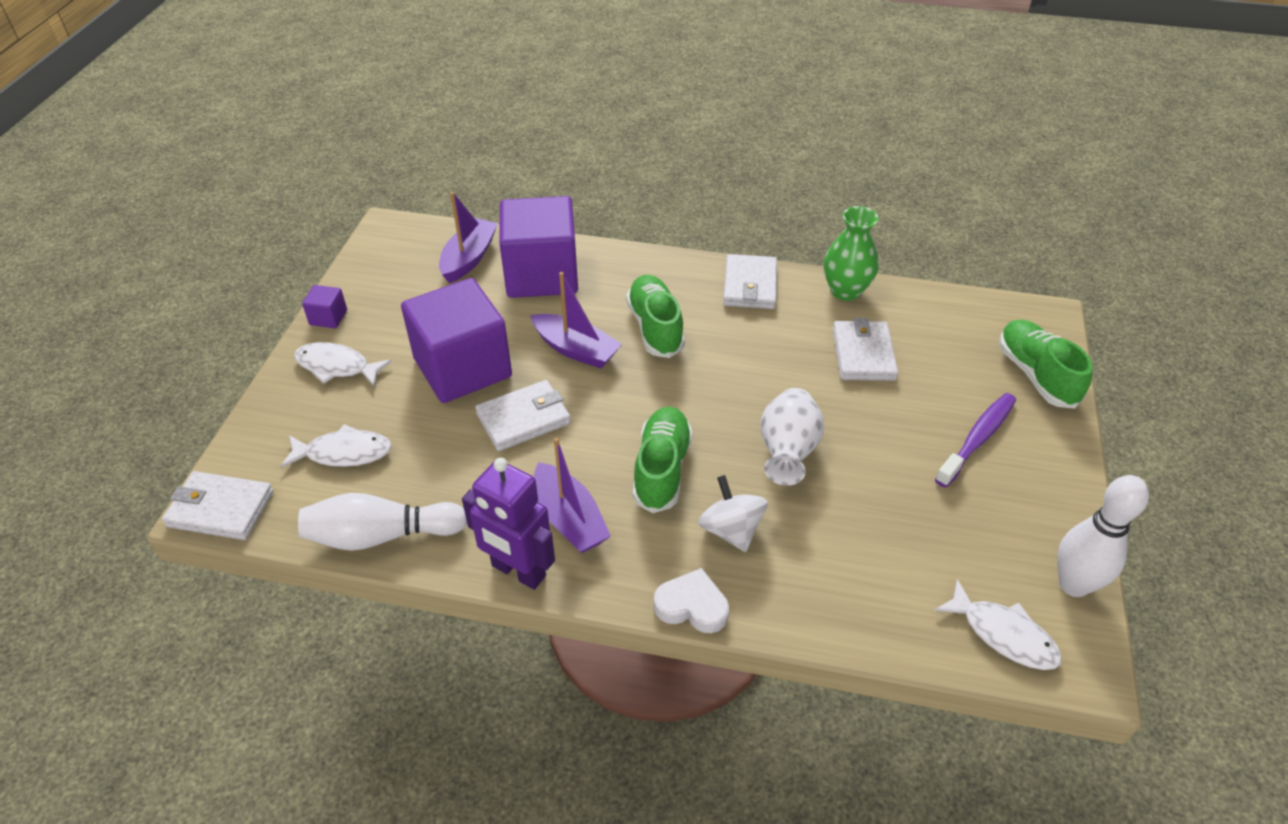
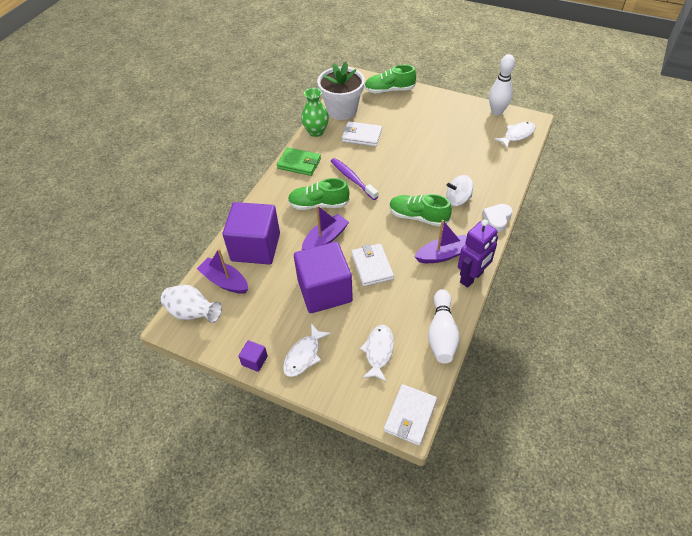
camera: 75 degrees left, 5 degrees up
(750, 285) = (299, 163): white wallet -> green wallet
(787, 452) = (417, 173): white vase -> white vase (193, 313)
(927, 314) = (342, 110): none -> white flower pot
(977, 439) = (421, 115): purple toothbrush -> purple toothbrush (352, 179)

